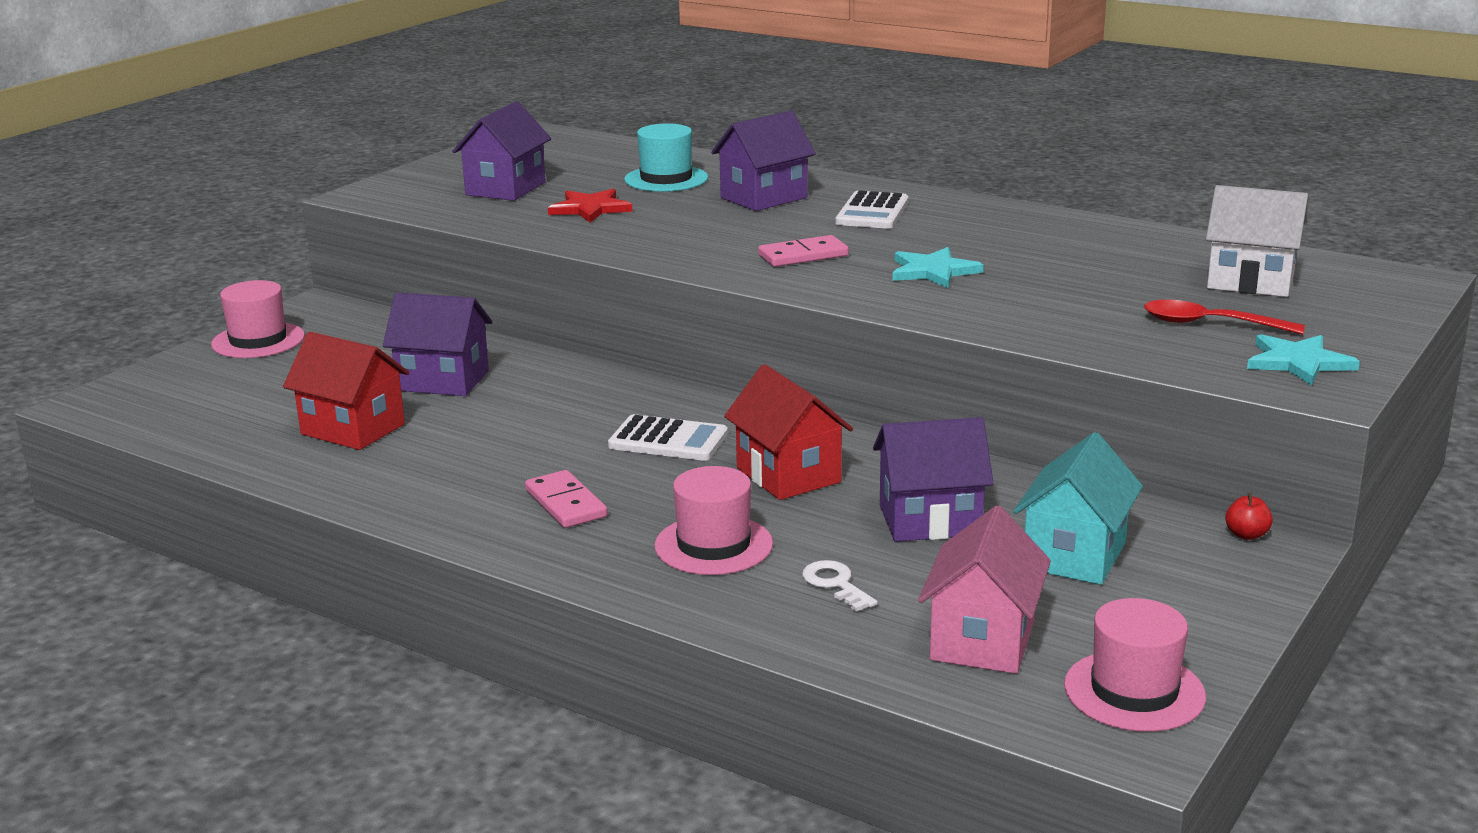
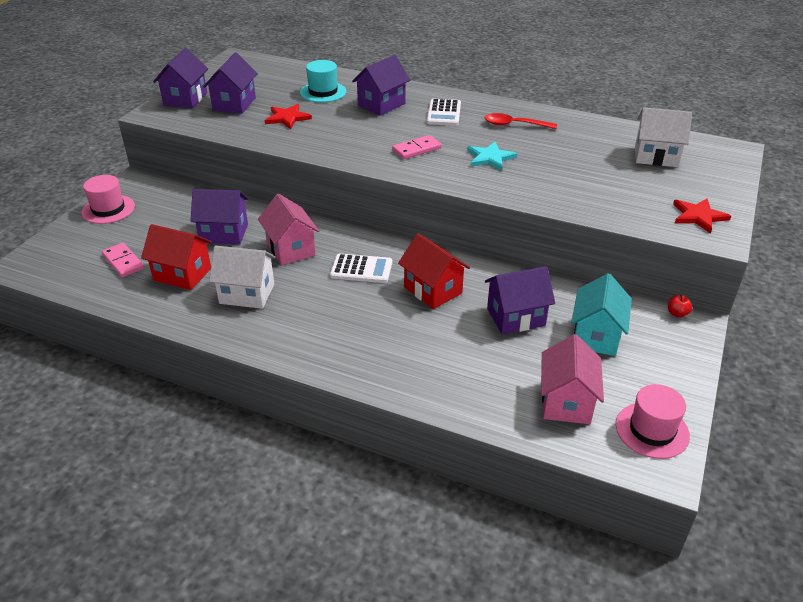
camera: 10 degrees left, 15 degrees up
(425, 180) = (185, 99): none -> purple house
(454, 460) = (247, 294): none -> white house
(552, 407) = (291, 249): none -> pink house
(565, 503) = (318, 321): pink domino -> pink domino (123, 262)
(713, 545) = (407, 345): pink hat -> none
(835, 584) = (479, 368): white key -> none
(1210, 324) = (645, 190): red spoon -> red spoon (514, 125)
(1298, 362) = (698, 216): turquoise star -> red star

